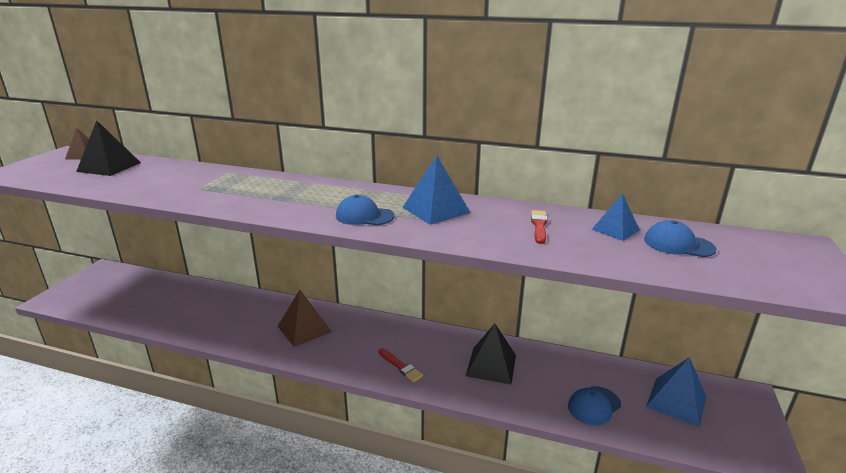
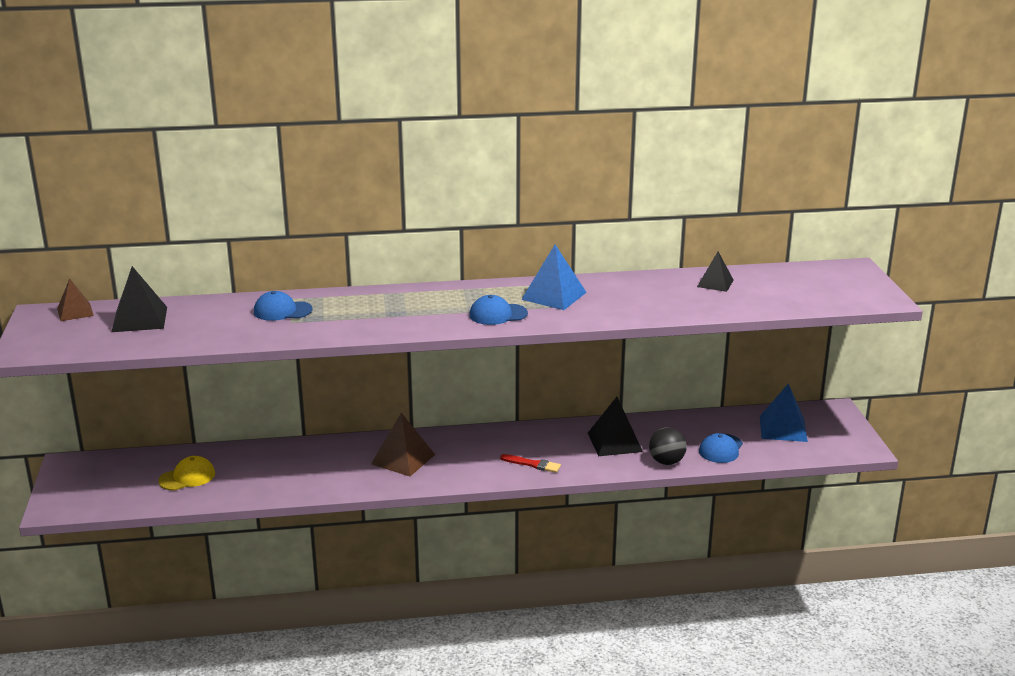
camera: 25 degrees left, 0 degrees up
(151, 300) = (187, 477): none -> yellow cap
(527, 403) = (666, 462): none -> black ball
(539, 226) = (654, 292): red brush -> none
(615, 229) = (715, 283): blue pyramid -> black pyramid
(678, 244) = (768, 286): blue cap -> blue cap (282, 311)

